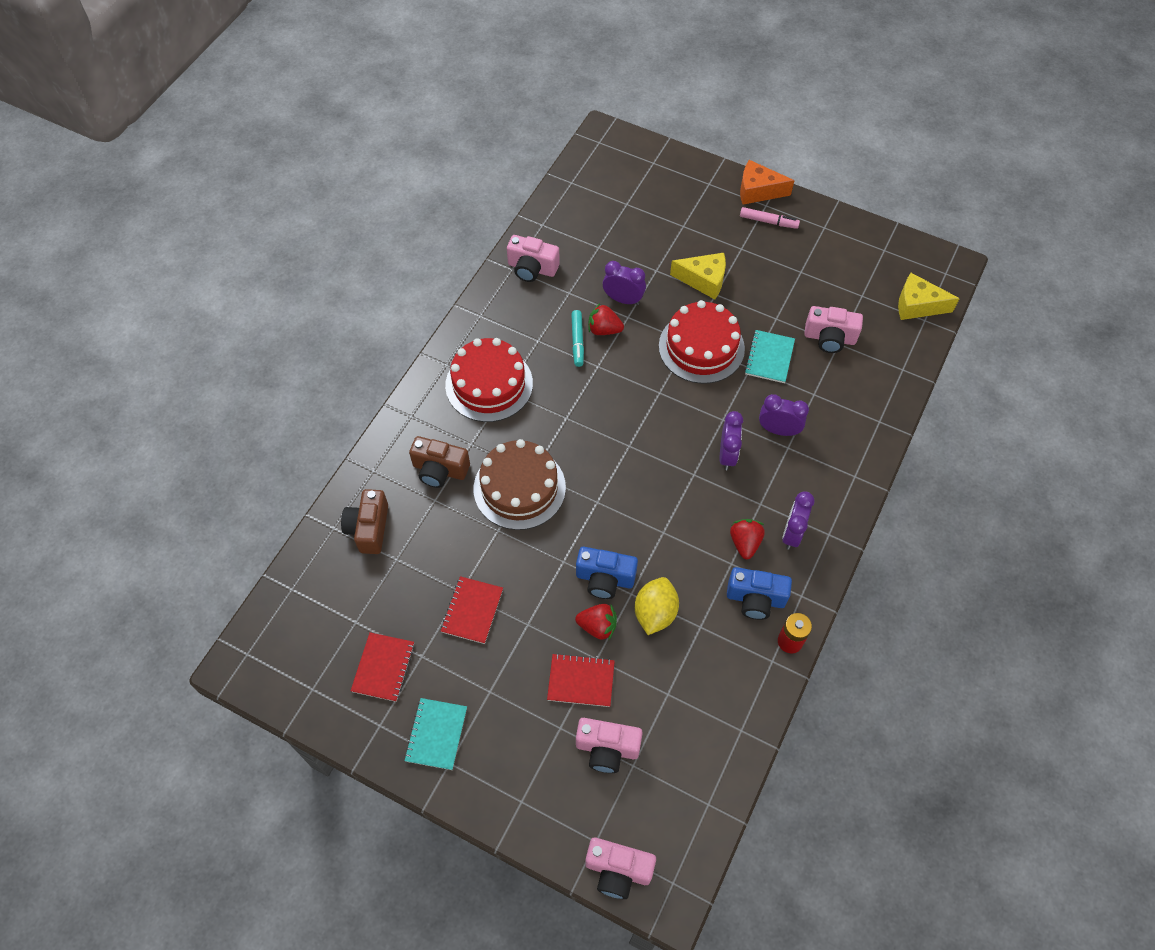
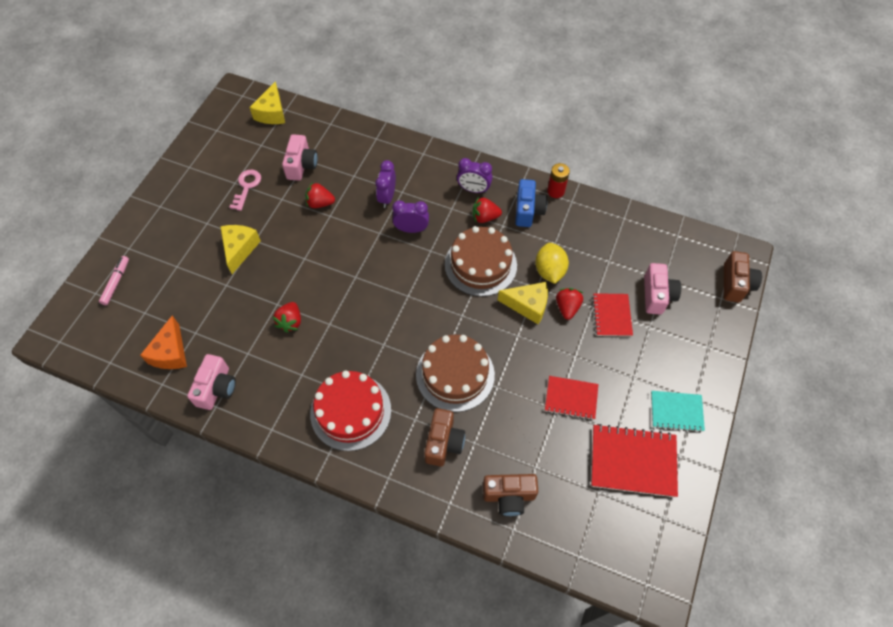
camera: 95 degrees left, 0 degrees up
(383, 667) = (633, 461): red notebook -> red notebook, size x1.60
(577, 341) = (302, 342): turquoise marker -> none
(605, 579) = (528, 305): blue camera -> yellow cheese
(618, 870) = (735, 284): pink camera -> brown camera
(623, 299) = (257, 309): purple clock -> none
(655, 613) = (549, 271): yellow lemon -> yellow lemon turned 75 degrees clockwise
(669, 530) = (480, 265): none -> brown cake
(701, 347) = (310, 249): red cake -> none
(758, 191) = (143, 212): orange cheese -> orange cheese (171, 352)
(768, 221) = (178, 204): pink marker -> pink marker (116, 283)
(769, 357) = (320, 203): turquoise notebook -> red strawberry
(794, 283) = (246, 187): none -> pink key

